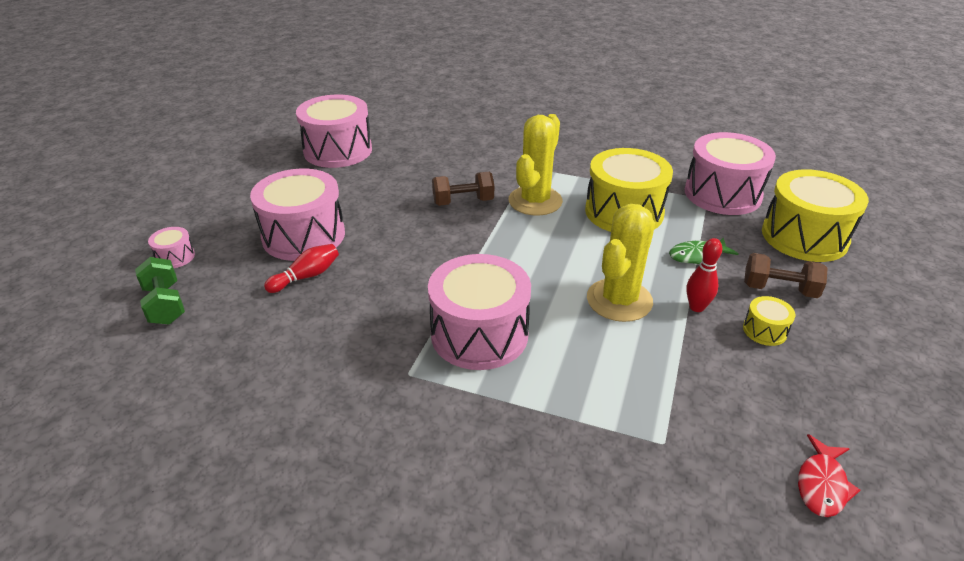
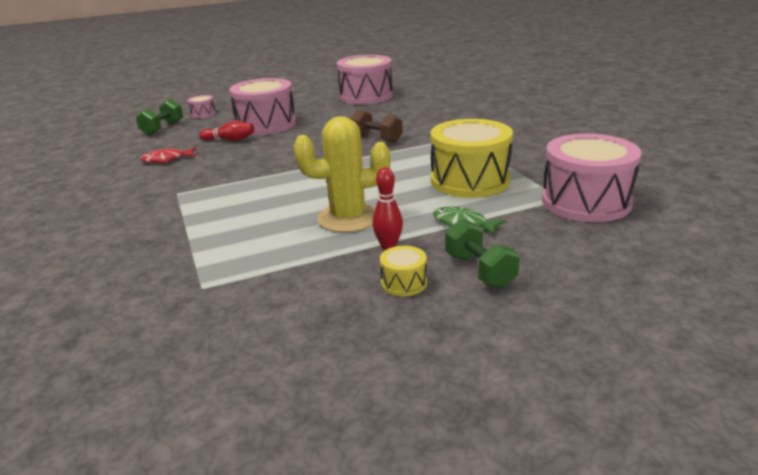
camera: 50 degrees right, 10 degrees down
(479, 334) = (241, 195): pink drum -> none
(535, 201) = (421, 153): yellow cactus -> none
(779, 289) = (480, 270): brown dumbbell -> green dumbbell
(804, 237) = (597, 256): yellow drum -> none
(822, 484) = (226, 369): red fish -> red fish (167, 159)

